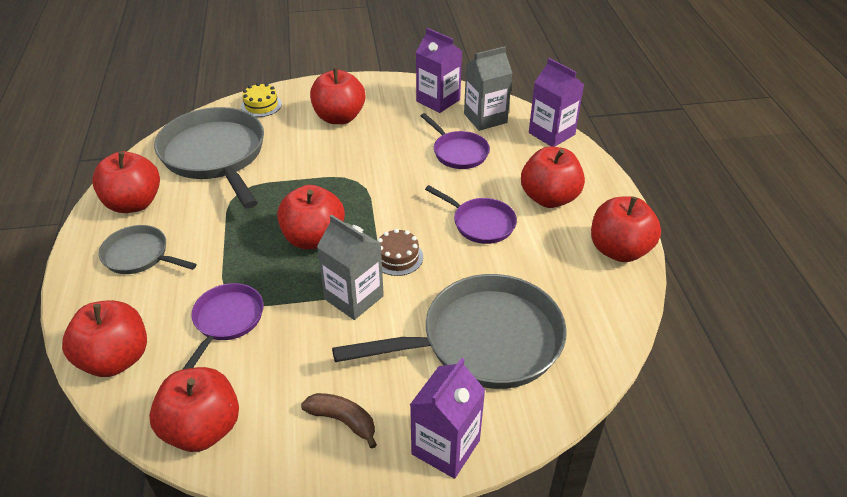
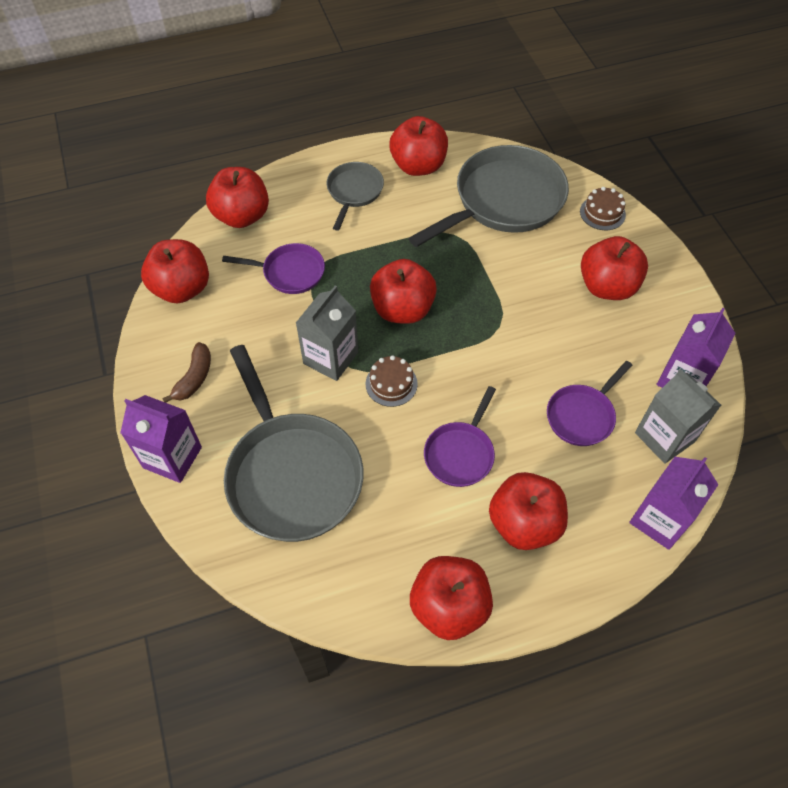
camera: 80 degrees right, 15 degrees up
(261, 105) = (602, 213): yellow cake -> brown cake

